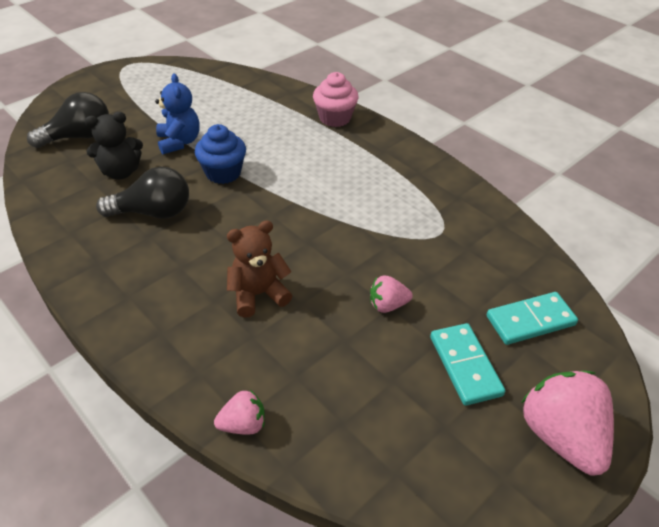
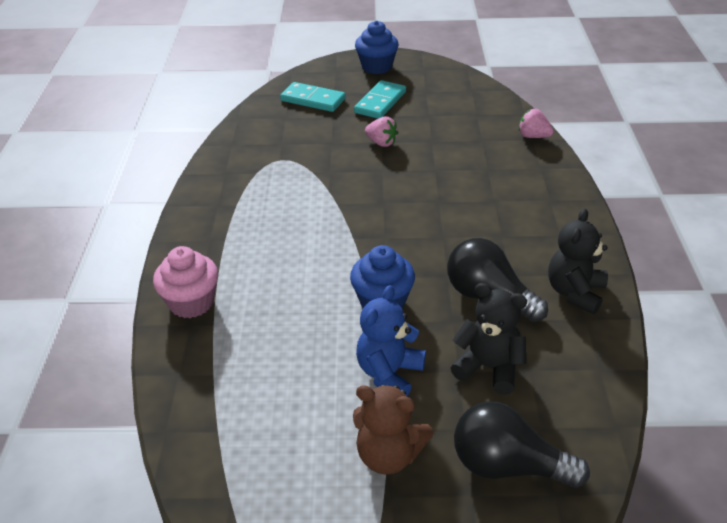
camera: 135 degrees left, 5 degrees down
(87, 248) = (575, 292): none -> black teddy bear
(258, 294) = (459, 188): brown teddy bear -> brown teddy bear (388, 455)
(561, 436) = (377, 67): pink strawberry -> blue cupcake

